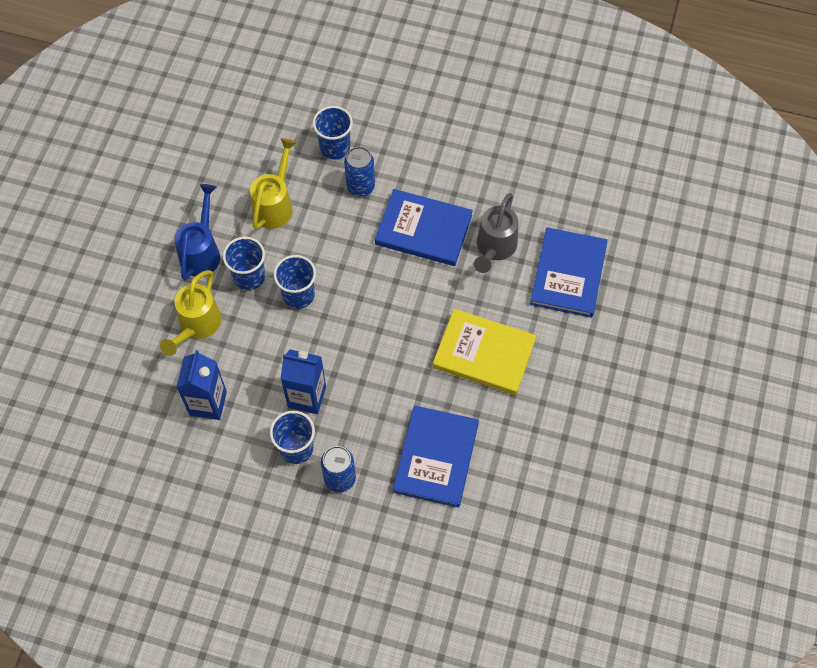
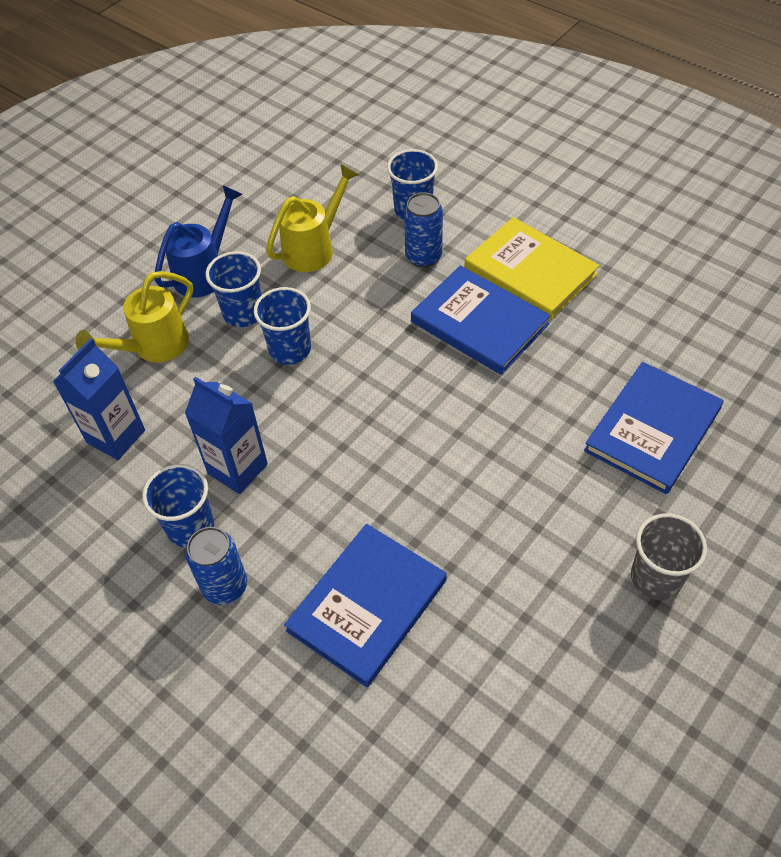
camera: 25 degrees right, 10 degrees down
(484, 354) = (494, 492): yellow book -> yellow book (530, 271)
(494, 248) = (563, 369): grey watering can -> none
(603, 376) = (656, 578): none -> grey cup

